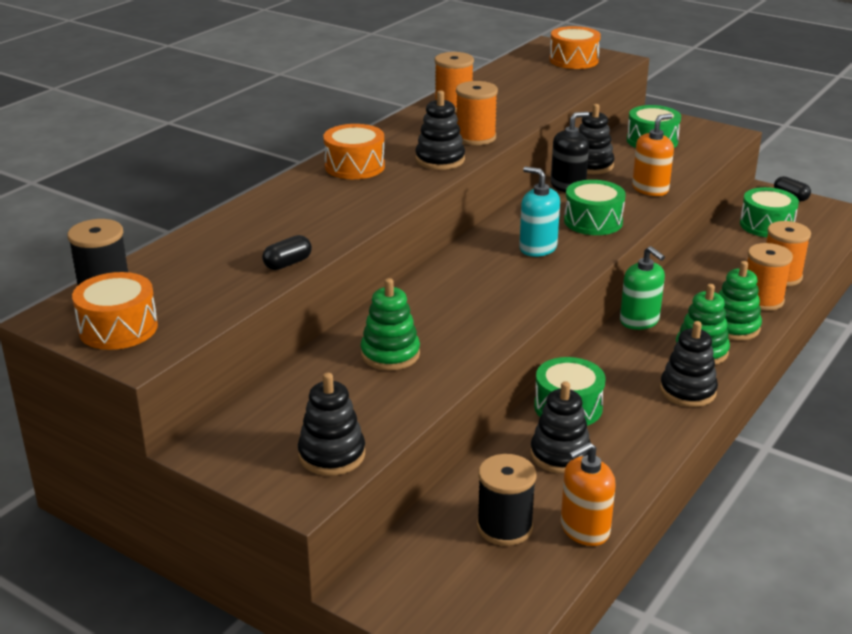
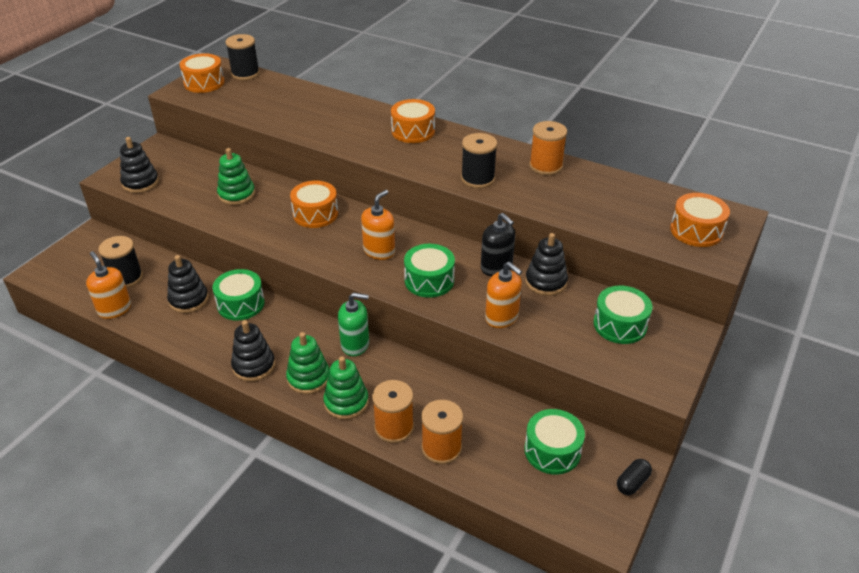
camera: 85 degrees right, 10 degrees up
(288, 263) = (269, 120): black capsule -> none
(440, 160) = (430, 165): black stacking toy -> none
(452, 290) = (315, 214): none -> orange drum
(475, 137) = (478, 179): orange spool -> black spool
(538, 248) = (379, 251): turquoise soap dispenser -> orange soap dispenser
(639, 321) = (355, 344): green soap dispenser -> green soap dispenser turned 135 degrees counterclockwise

